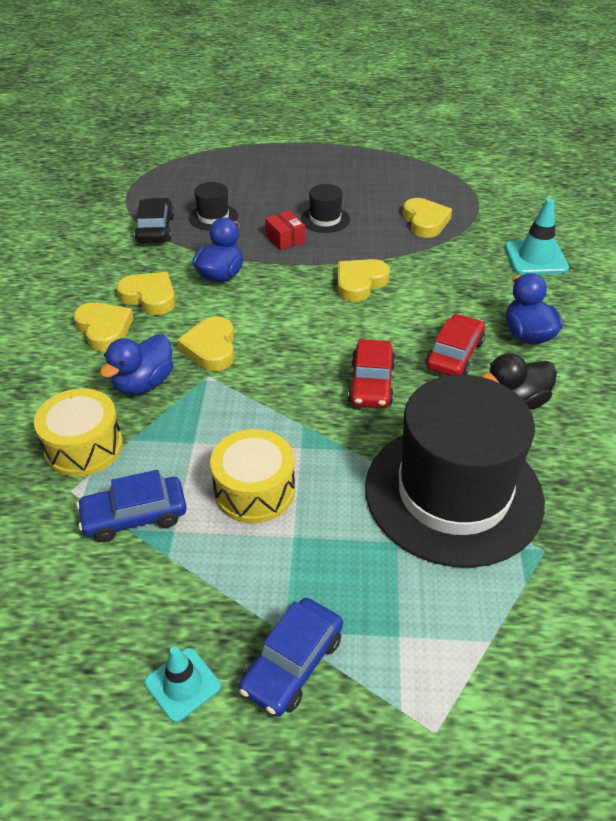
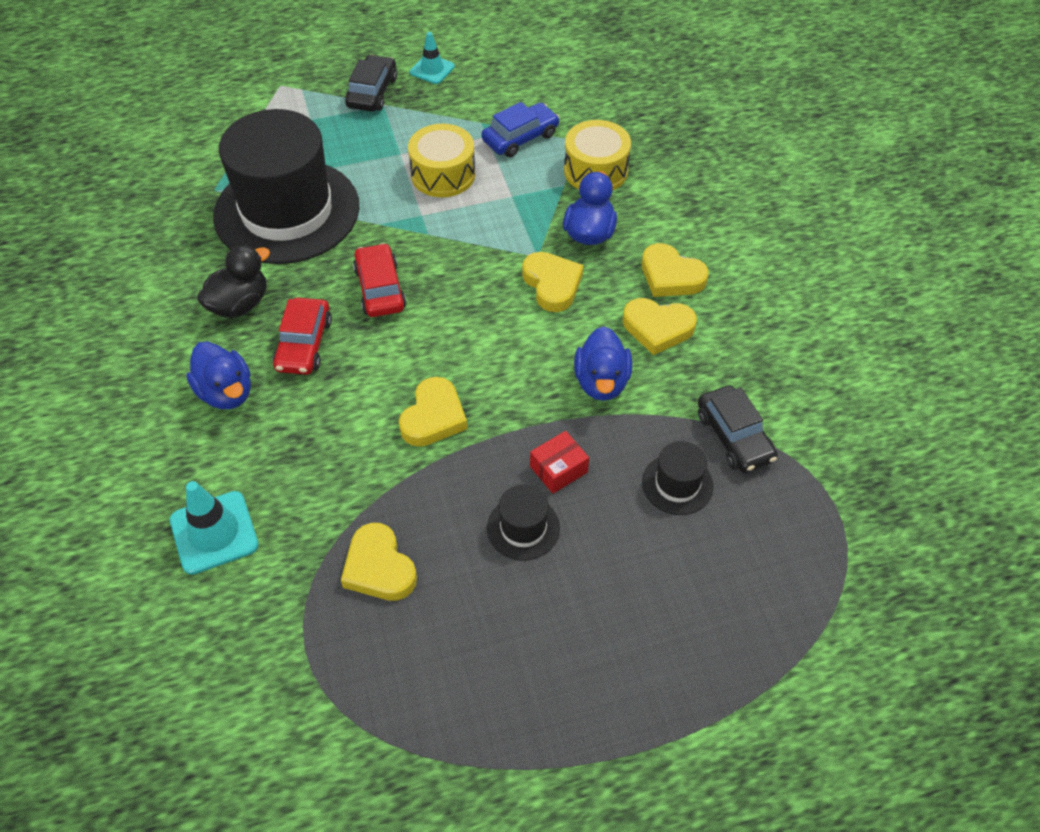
camera: 160 degrees right, 10 degrees up
(285, 239) = (558, 469): red box -> red box turned 75 degrees counterclockwise
(292, 663) = (372, 92): blue car -> black car

